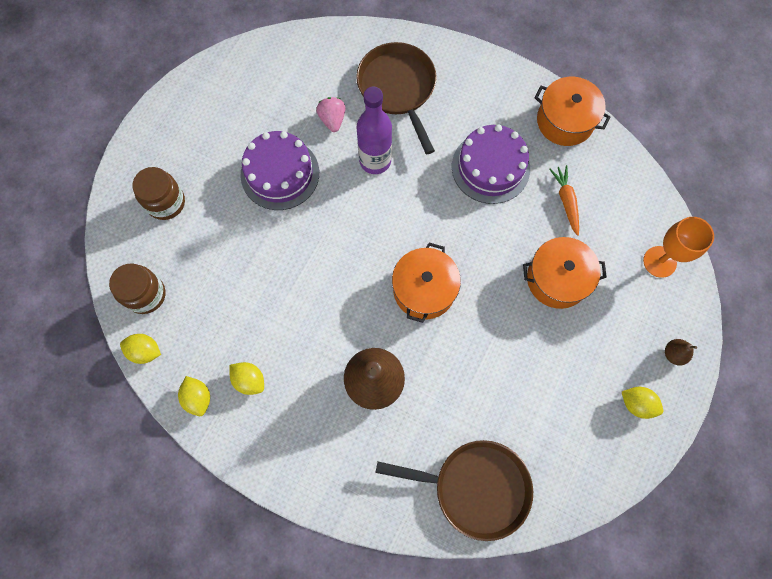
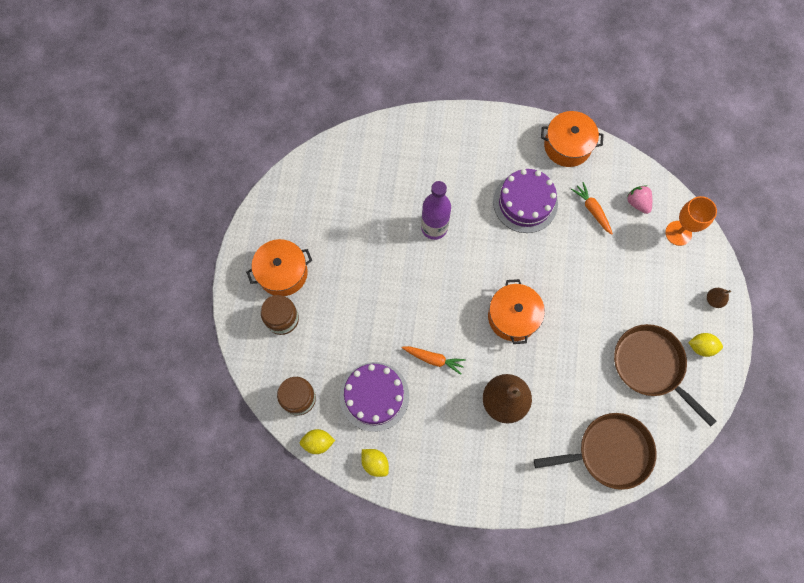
camera: 20 degrees left, 0 degrees up
(249, 380) = (409, 435): yellow lemon -> none
(280, 173) = (363, 264): purple cake -> purple cake (374, 396)
(313, 305) = (433, 359): none -> orange carrot
(332, 120) = (387, 205): pink strawberry -> pink strawberry (637, 203)
(398, 88) = (428, 162): brown pan -> brown pan (651, 366)
(557, 279) = (608, 273): orange pot -> orange pot (282, 273)

